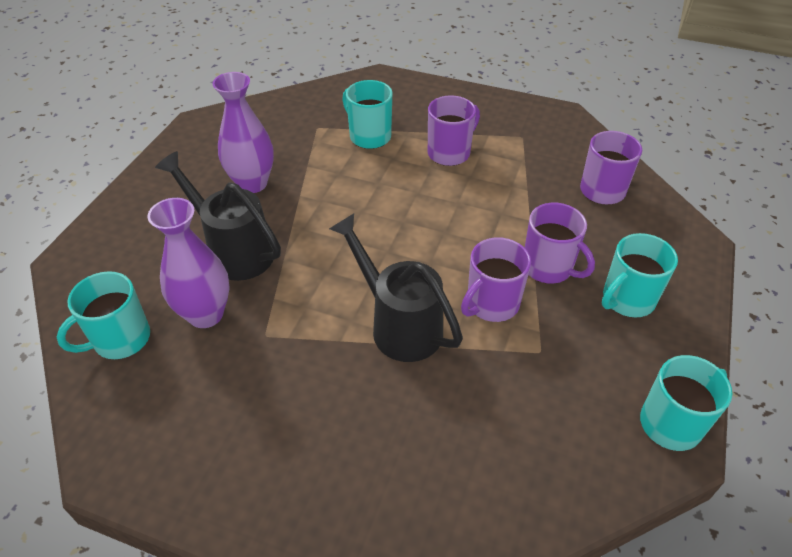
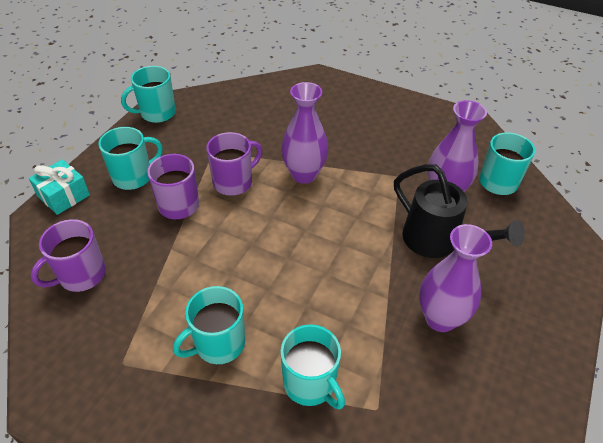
camera: 175 degrees left, 0 degrees up
(399, 325) = (304, 174): black watering can -> purple vase
(450, 153) = (218, 344): purple mug -> turquoise mug
(693, 266) = (64, 196): none -> turquoise gift

